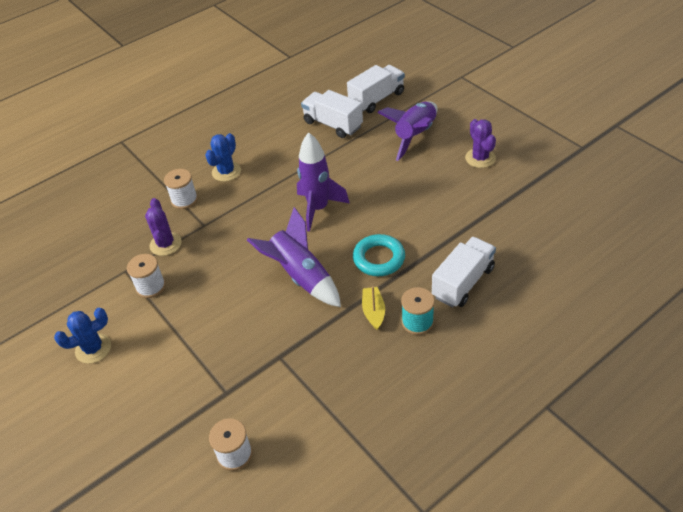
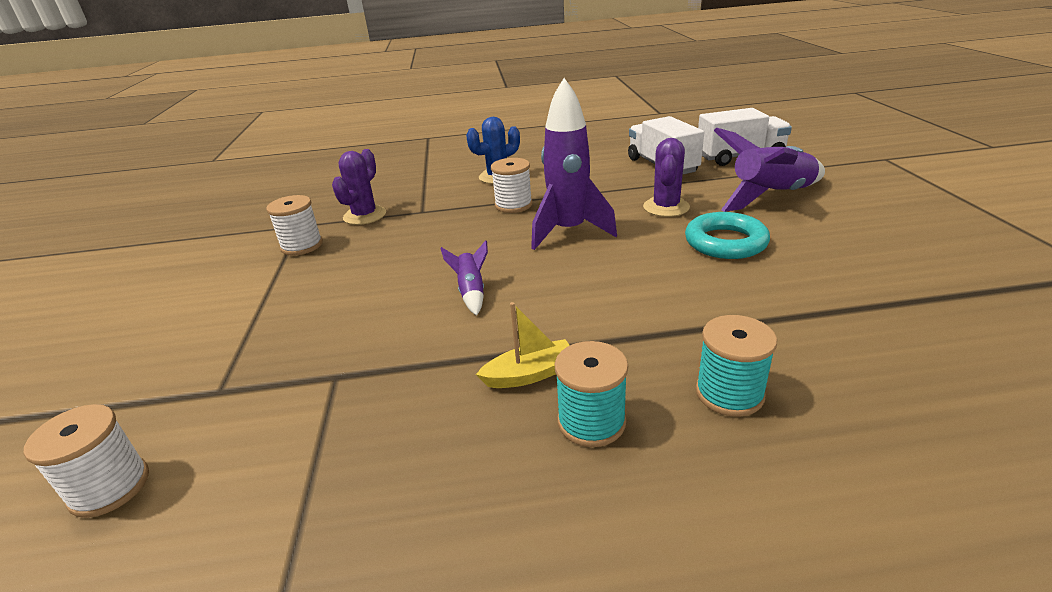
camera: 30 degrees right, 15 degrees down
(93, 349) = (174, 280): blue cactus -> none
(184, 200) = (429, 187): white spool -> white spool (513, 205)
(301, 277) = (471, 292): purple rocket -> purple rocket, size x0.47
(373, 311) = (530, 374): yellow boat -> yellow boat turned 45 degrees clockwise
(379, 258) = (602, 308): turquoise ring -> turquoise ring (725, 242)
(463, 282) = (729, 393): white truck -> turquoise spool
(480, 158) = (870, 240): purple cactus -> purple cactus (666, 207)

